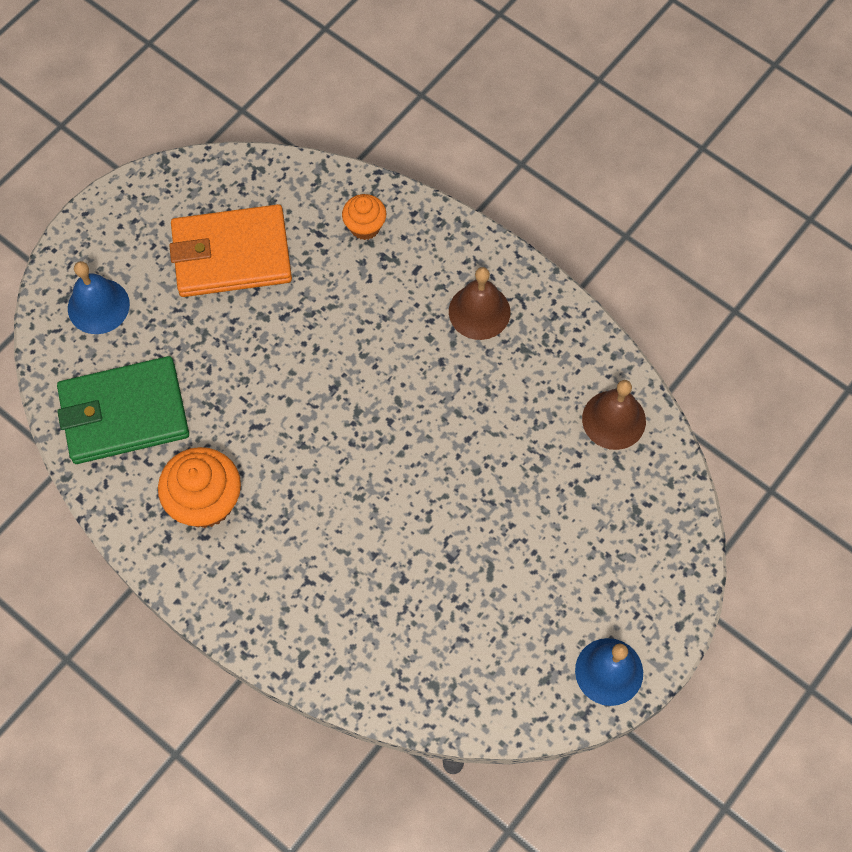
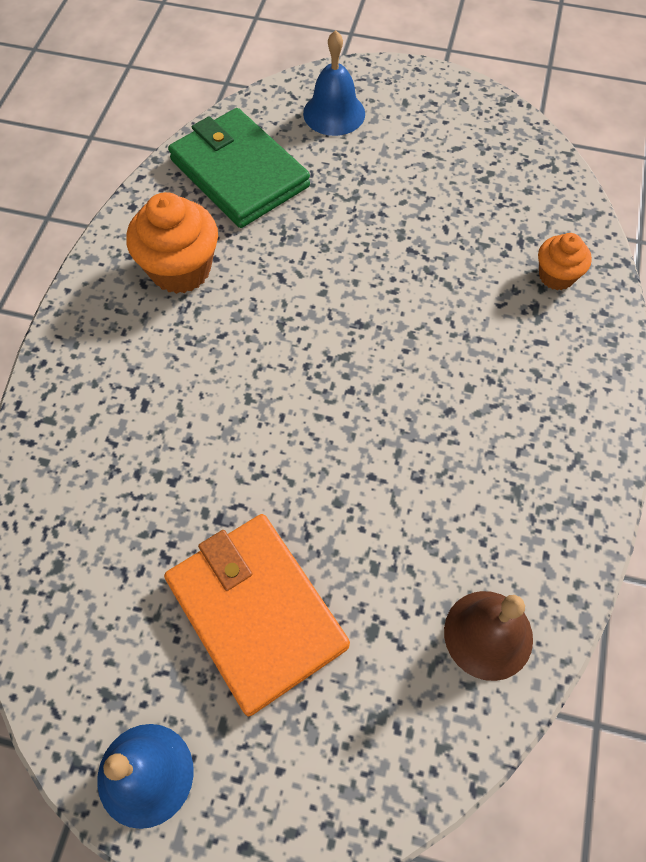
camera: 65 degrees right, 5 degrees down
(231, 254) = (449, 183): orange wallet -> orange wallet (256, 612)
(479, 311) = (532, 423): brown bell -> none

